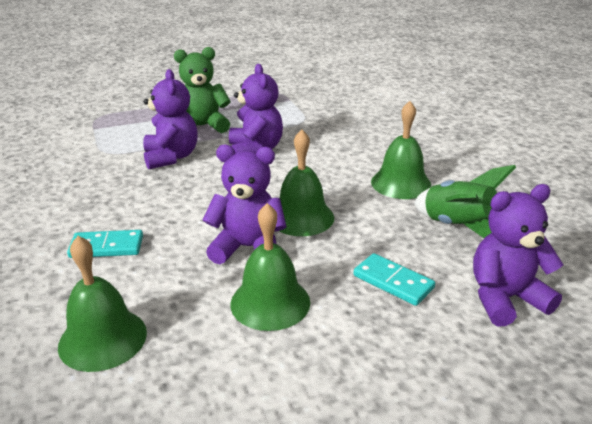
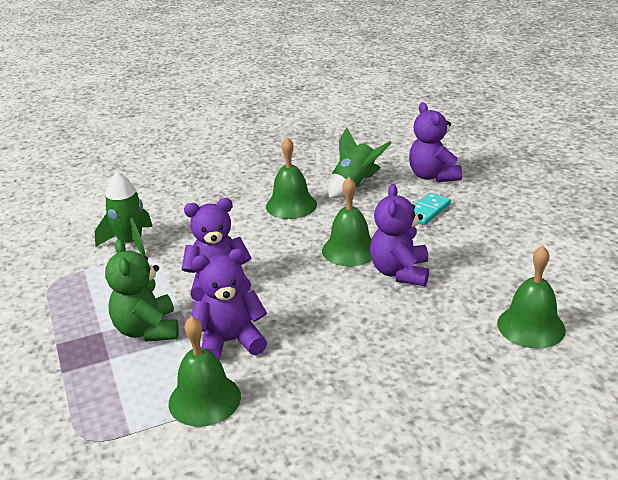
camera: 90 degrees left, 0 degrees up
(106, 247) = (415, 351): turquoise domino -> none
(270, 302) = (464, 257): green bell -> green bell (204, 399)
(328, 112) = (130, 243): none -> green rocket

